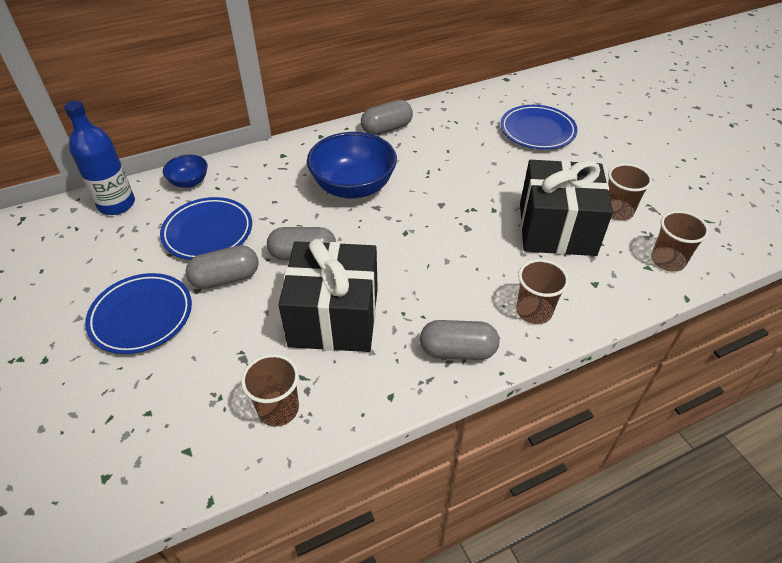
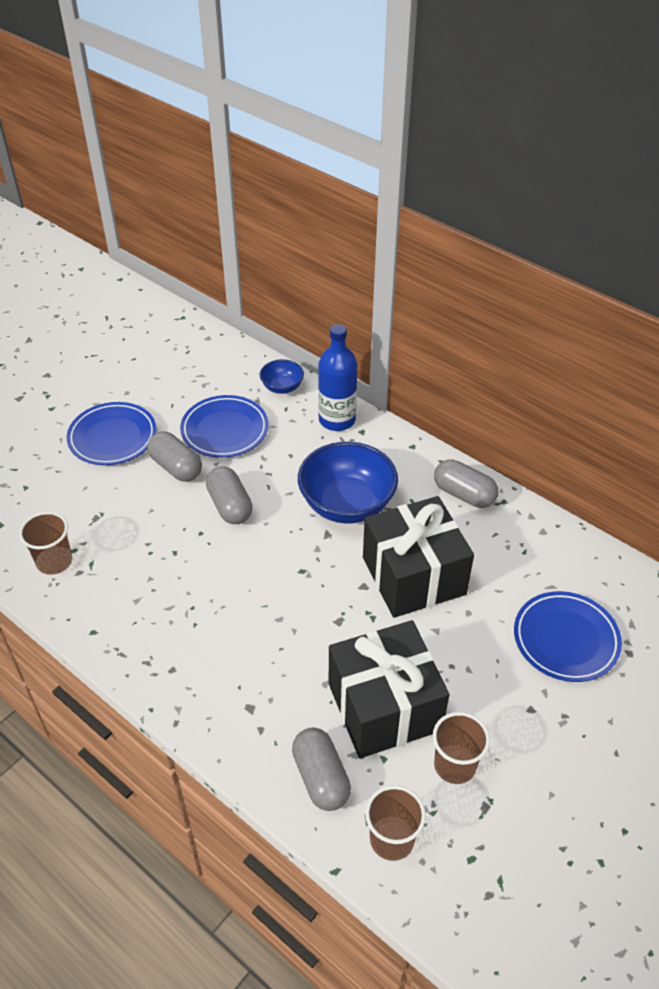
camera: 65 degrees right, 0 degrees up
(116, 204) = (227, 359): blue bottle -> blue bottle (337, 420)
(334, 317) = (164, 558): black gift -> black gift (413, 576)
(457, 351) = (163, 665): grey capsule -> grey capsule (321, 777)
(534, 311) = (243, 716): brown cup -> none

